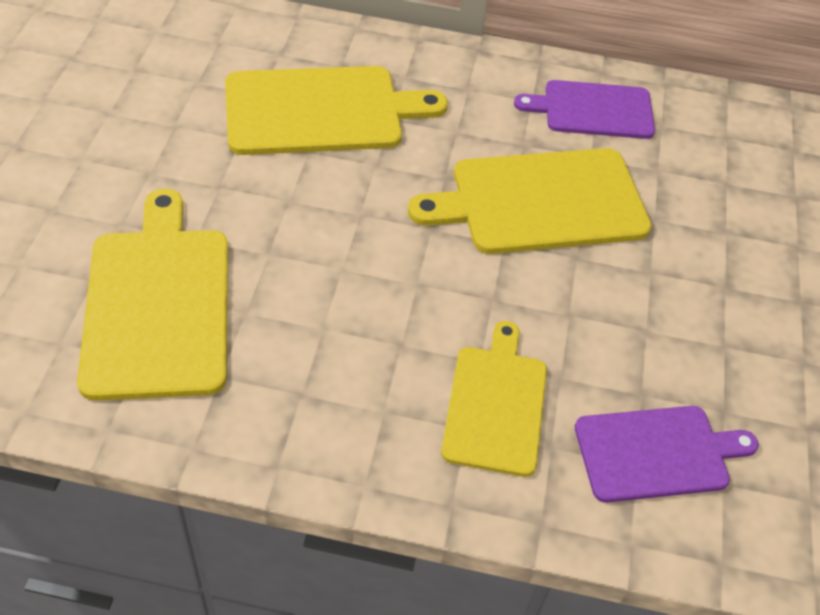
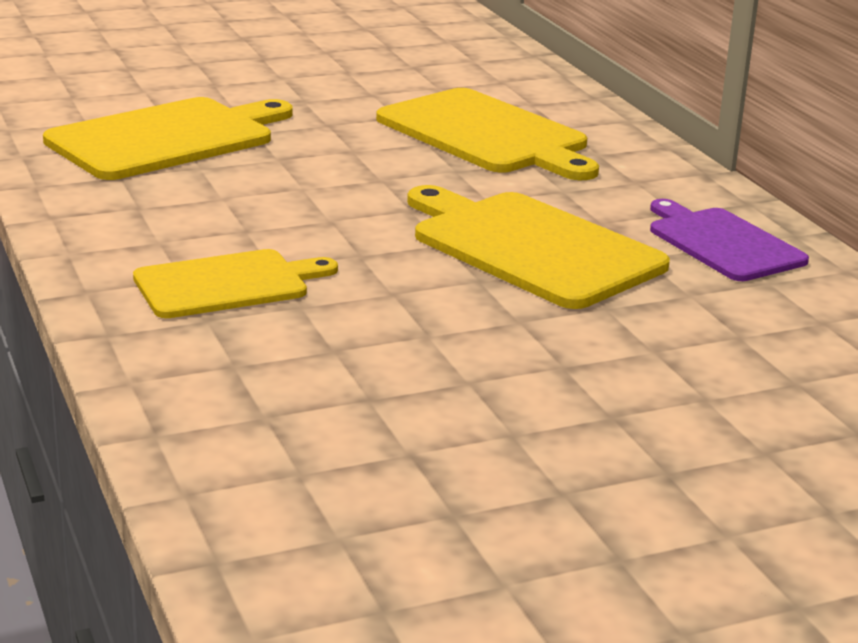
camera: 60 degrees right, 25 degrees down
(657, 453) = (263, 372): purple cutting board -> none

